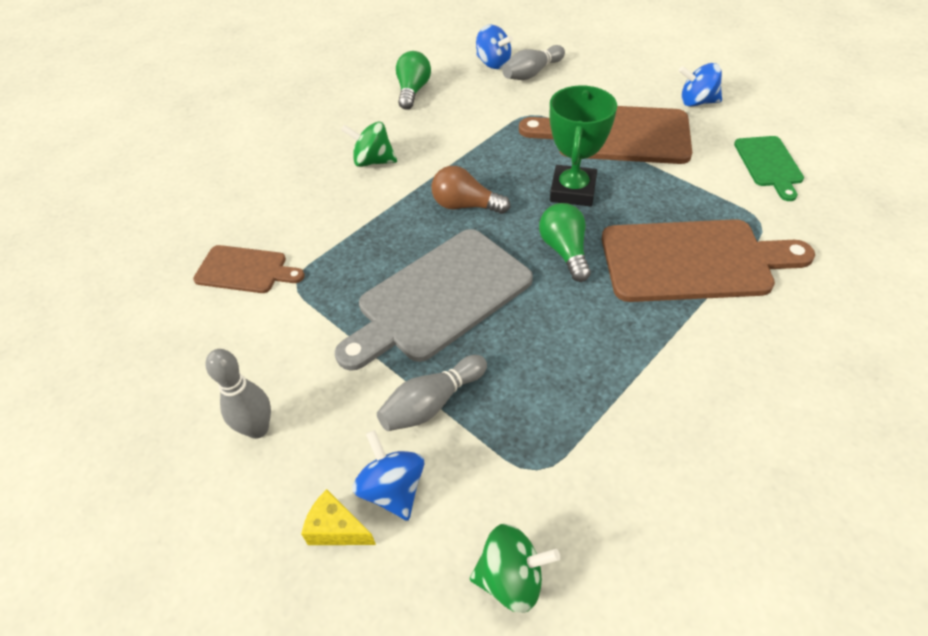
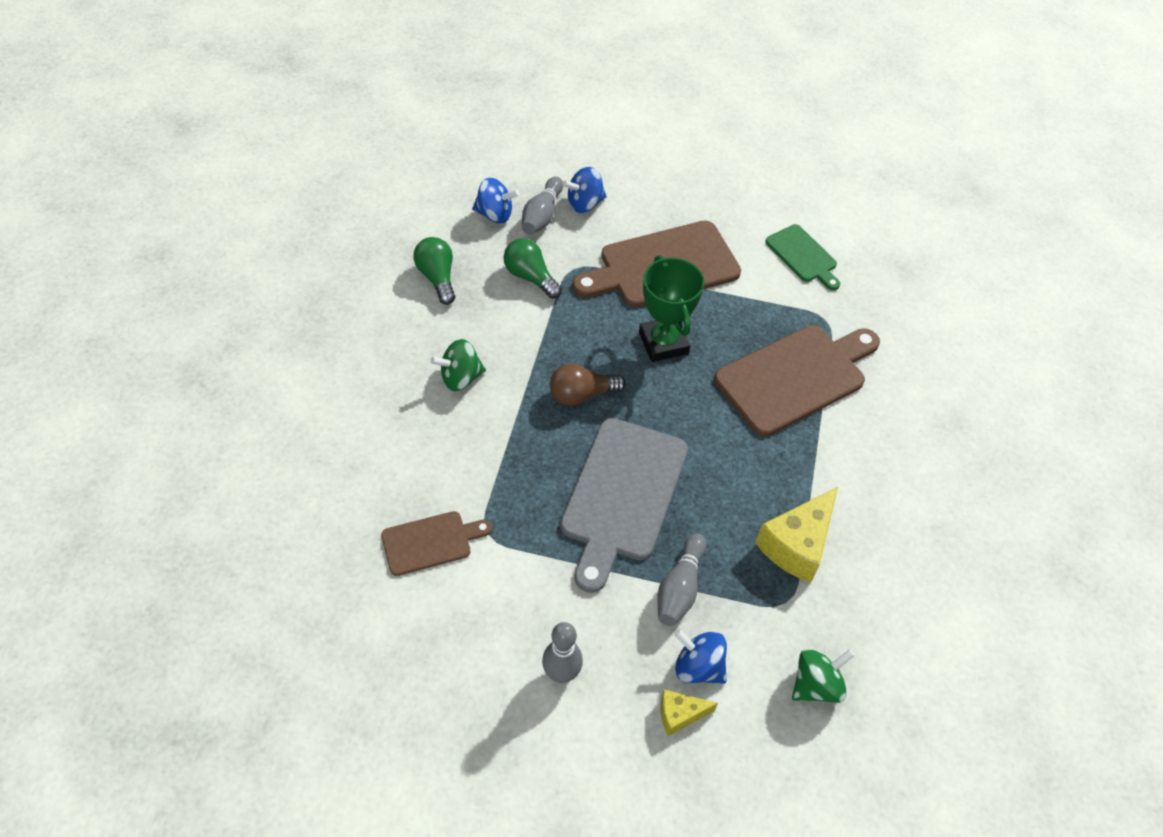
camera: 35 degrees left, 5 degrees up
(564, 251) = (694, 408): green light bulb -> green light bulb (530, 277)
(590, 416) = (797, 545): none -> yellow cheese
(696, 102) = (711, 204): blue spinning top -> blue spinning top (584, 204)

